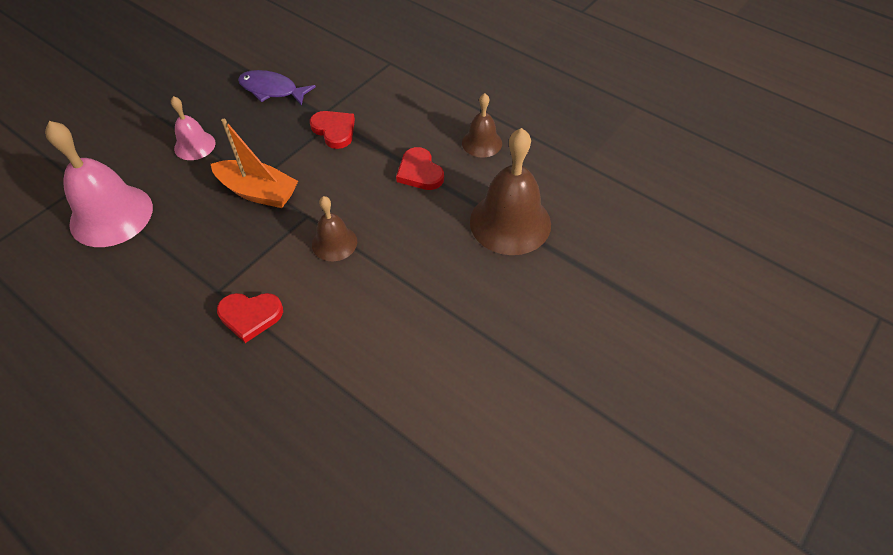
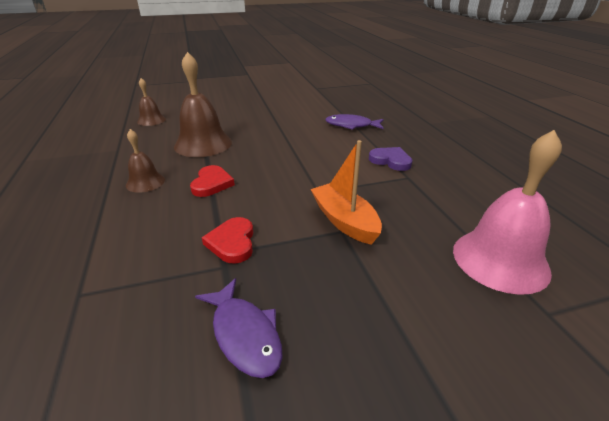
camera: 145 degrees left, 20 degrees down
(194, 145) = (389, 298): pink bell -> none
(250, 316) = (391, 161): red heart -> purple heart
(334, 243) = (312, 171): brown bell -> brown bell (151, 120)
(356, 391) = (351, 125): none -> purple fish

